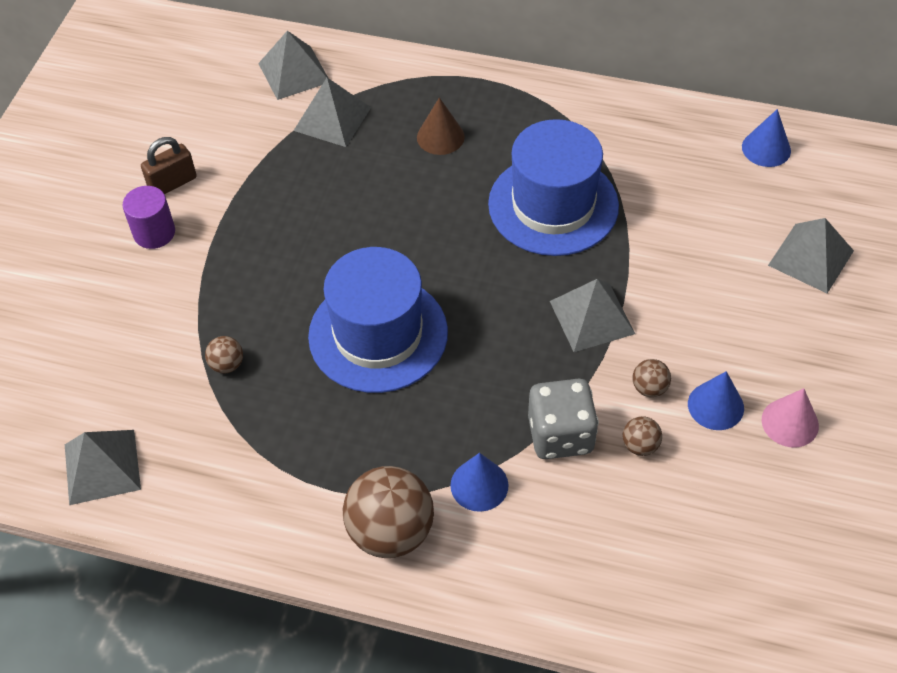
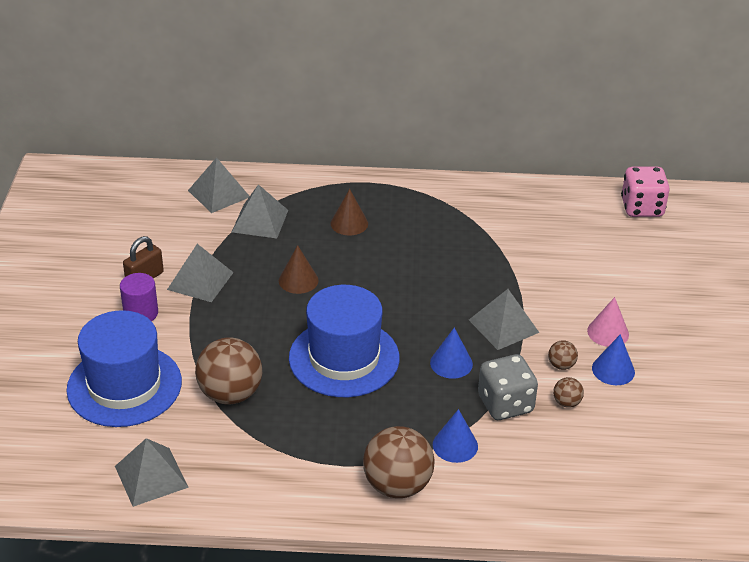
camera: 15 degrees left, 15 degrees down
(227, 364) = (230, 394): brown ball -> brown ball, size x2.19
(354, 212) = (298, 280): none -> brown cone
(553, 205) = (450, 257): blue hat -> blue hat (124, 385)
(766, 148) = (595, 204): blue cone -> blue cone (451, 363)
(790, 422) = (670, 373): pink cone -> pink cone (608, 332)
(811, 258) = (650, 268): grey pyramid -> grey pyramid (200, 280)
(826, 163) = (642, 208): none -> pink dice

